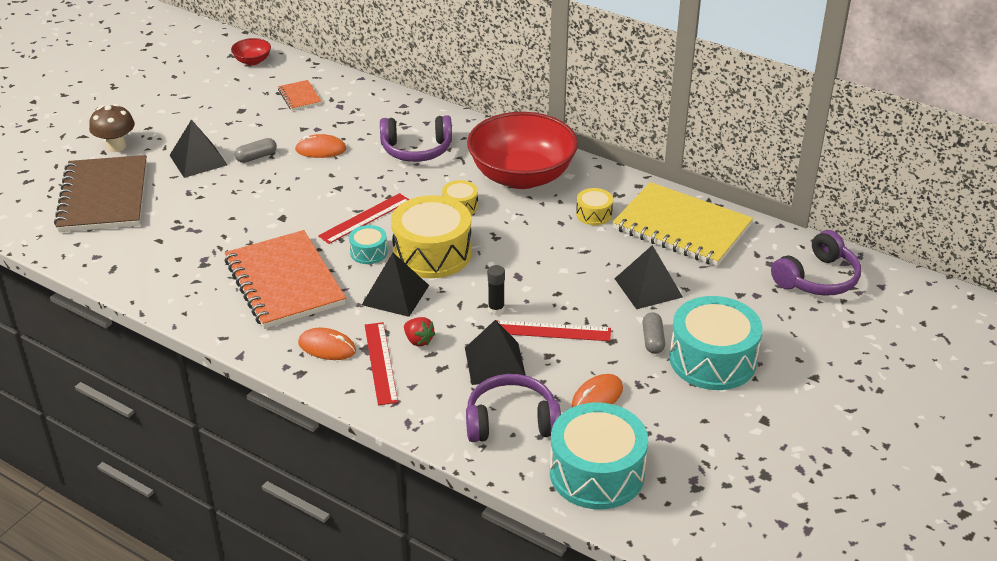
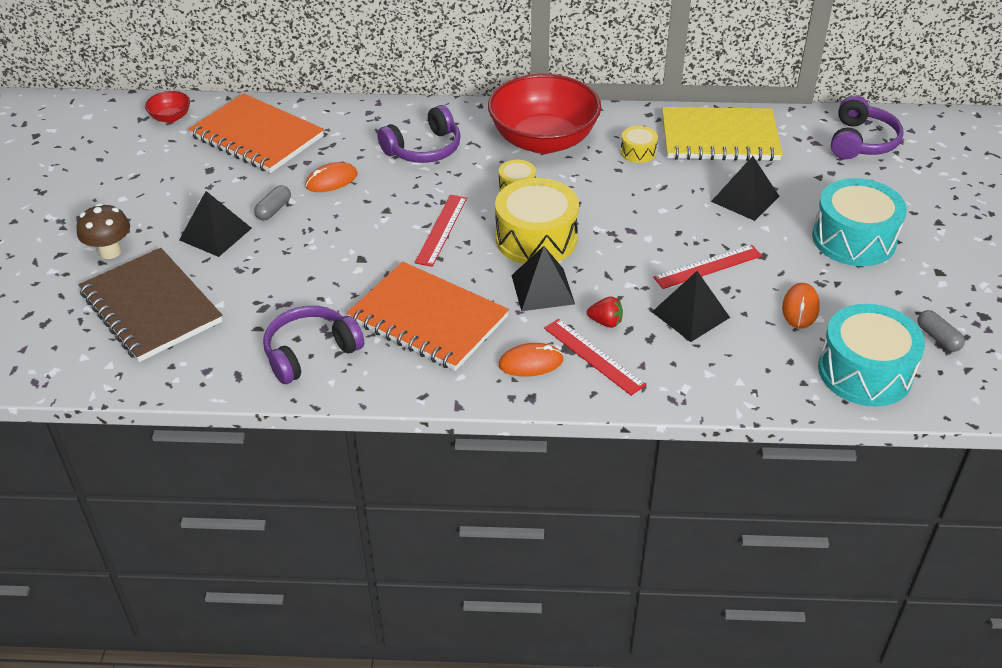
camera: 30 degrees left, 5 degrees up
(299, 97) = (257, 137): orange notebook -> orange notebook, size x2.26
(368, 252) = (478, 260): turquoise drum -> none
(496, 309) = (643, 267): black glue stick -> none
(511, 421) = (755, 359): purple headphones -> purple headphones (310, 352)
(652, 340) = (793, 241): grey capsule -> grey capsule (938, 338)

